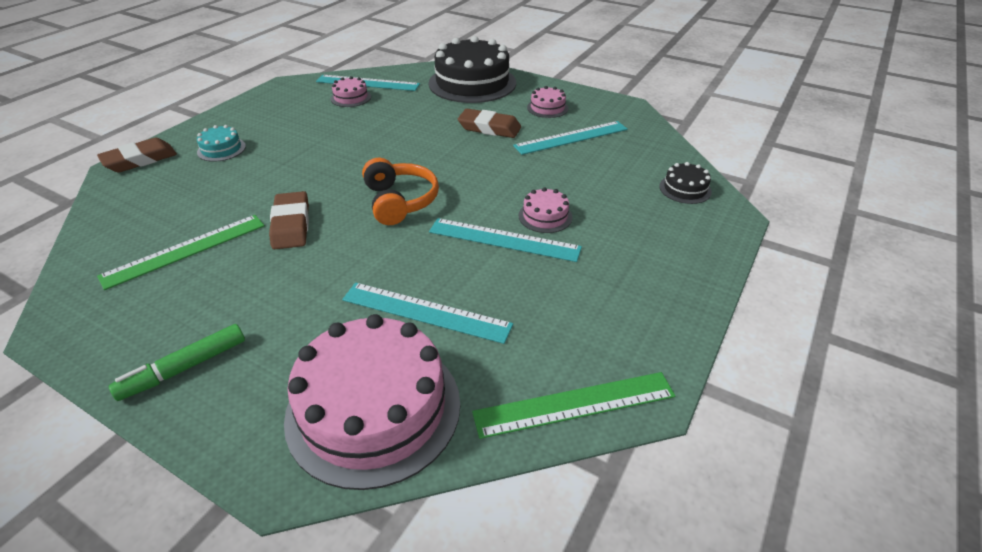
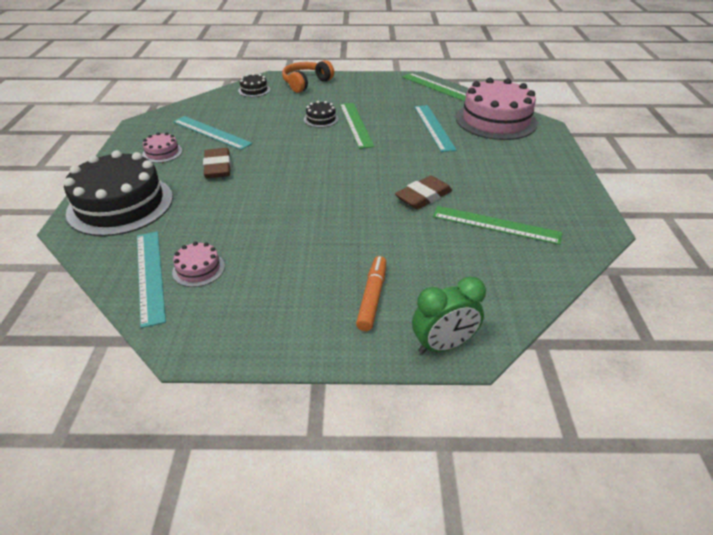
camera: 120 degrees left, 0 degrees up
(140, 160) = (443, 345): brown eraser -> green clock
(184, 368) = (550, 171): green marker -> none
(221, 149) = (372, 297): turquoise cake -> orange marker
(400, 201) = (354, 167): orange headphones -> orange headphones (306, 83)
(504, 239) = (355, 124): turquoise ruler -> green ruler
(545, 216) = (321, 119): pink cake -> black cake

